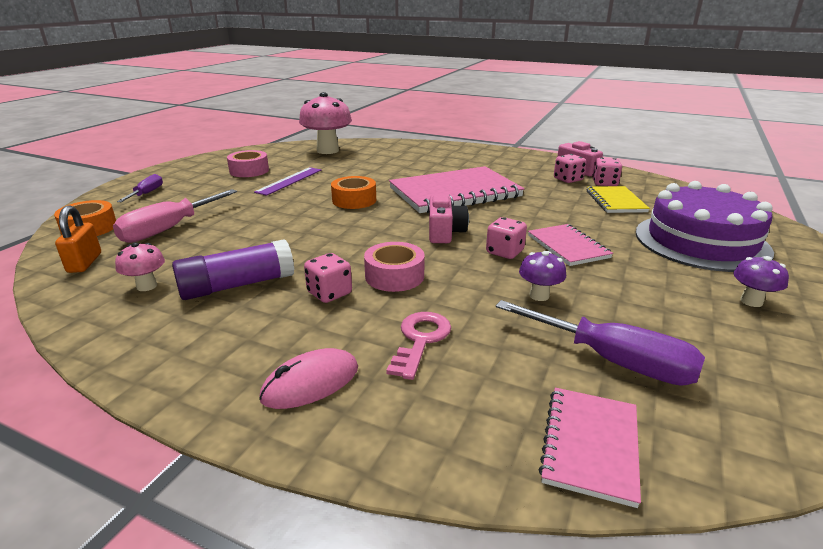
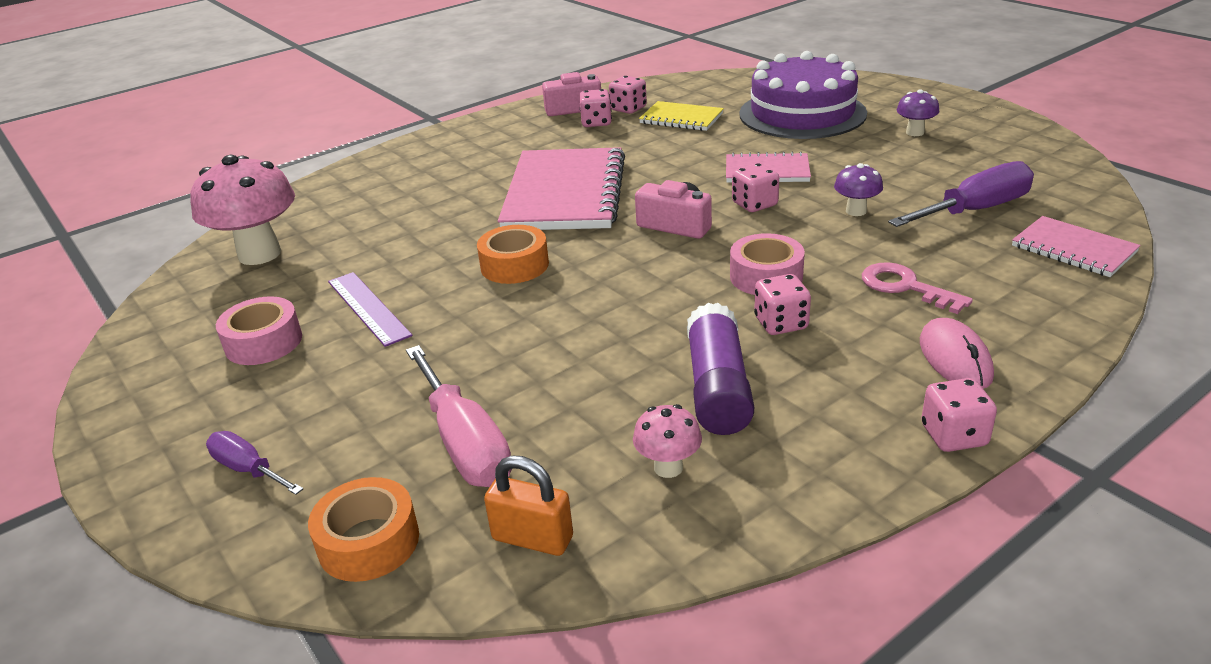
camera: 60 degrees left, 5 degrees up
(190, 397) = (954, 436): none -> pink dice

